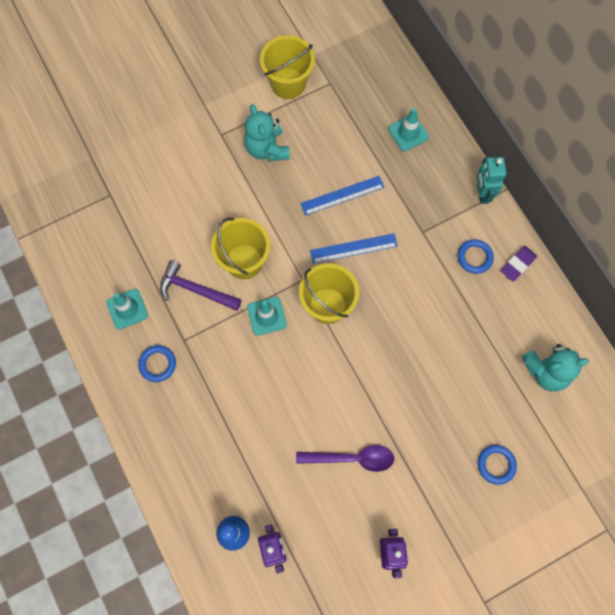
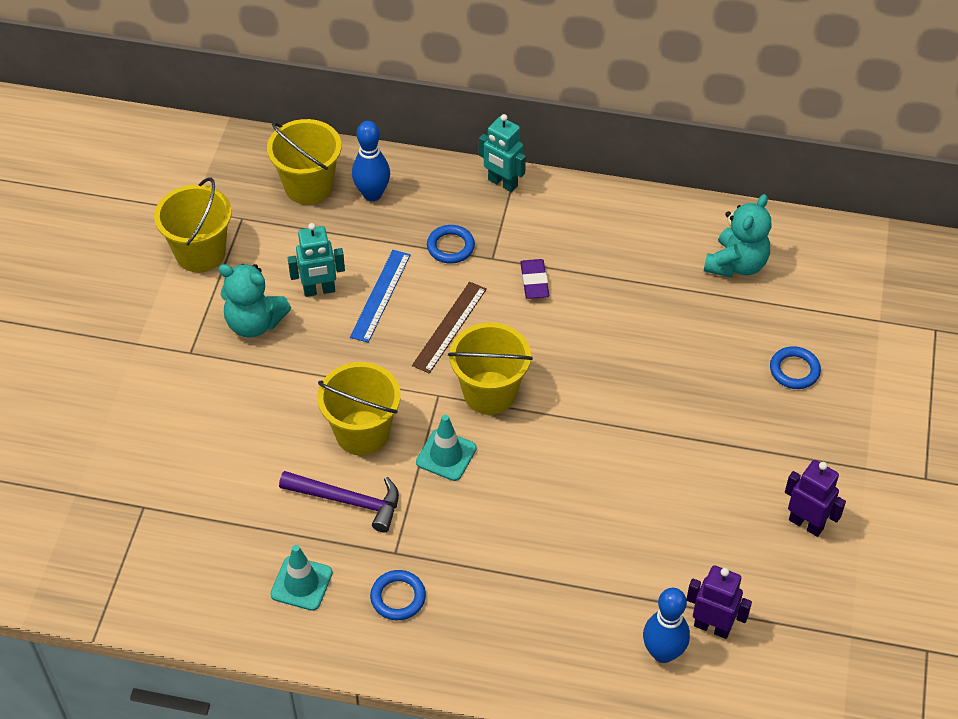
camera: 50 degrees left, 20 degrees down
(195, 290) = (348, 501): purple hammer -> purple hammer turned 135 degrees counterclockwise
(317, 162) = (319, 290): none -> turquoise robot
(352, 458) = (677, 487): purple spoon -> none
(353, 248) = (449, 327): blue ruler -> brown ruler
(382, 97) = (308, 186): none -> yellow bucket
(408, 133) = (372, 194): turquoise traffic cone -> blue bowling pin
(474, 257) = (563, 236): blue ring -> blue ring (450, 247)
(517, 264) = (605, 208): purple eraser -> purple eraser (534, 282)

